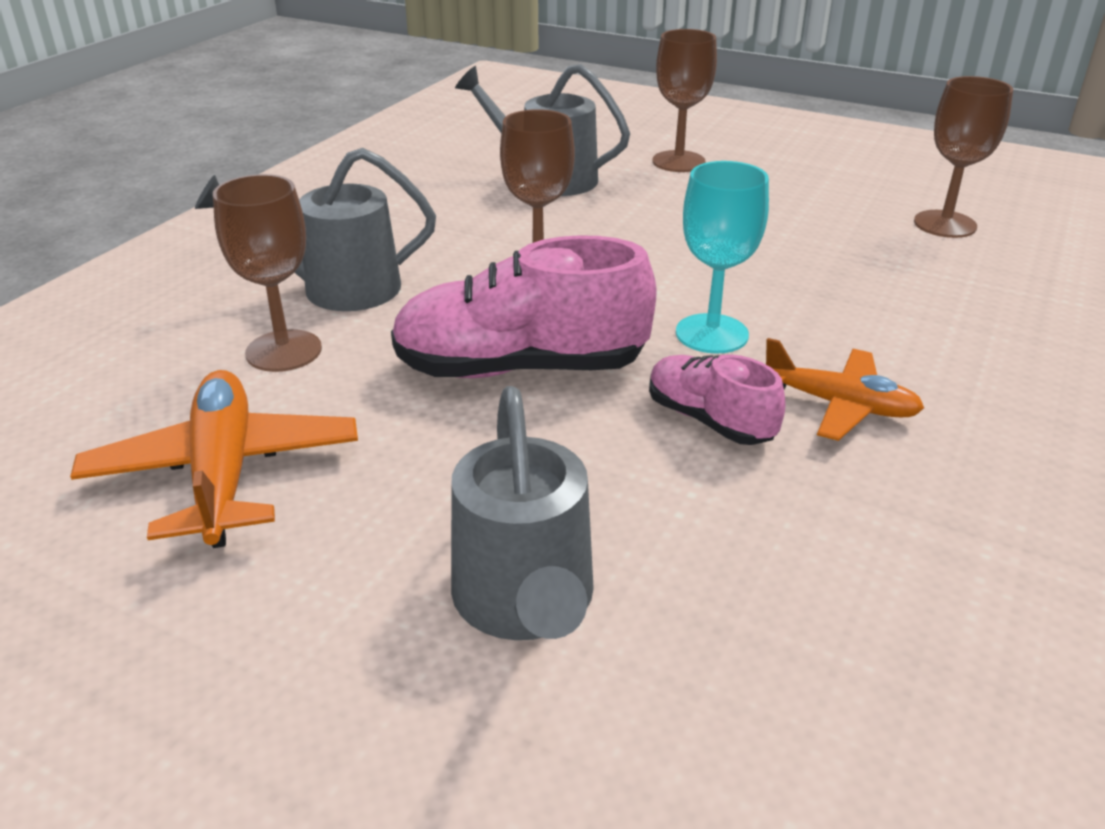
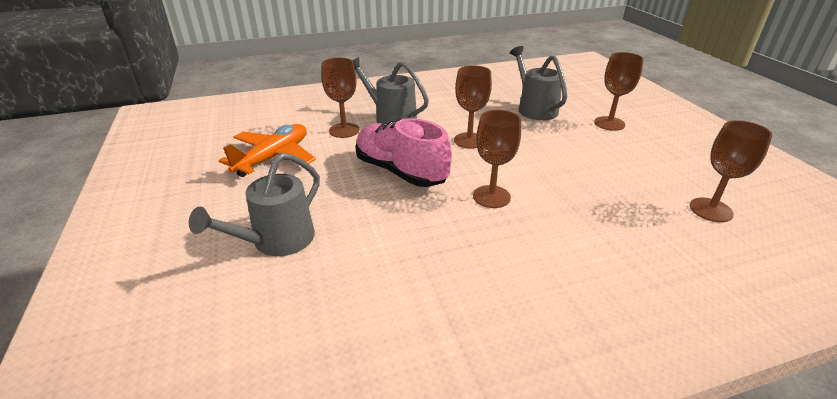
camera: 45 degrees right, 0 degrees up
(709, 420) = (431, 225): pink shoe -> none
(711, 334) = (491, 197): turquoise goblet -> brown goblet
(839, 405) = (493, 251): orange plane -> none

